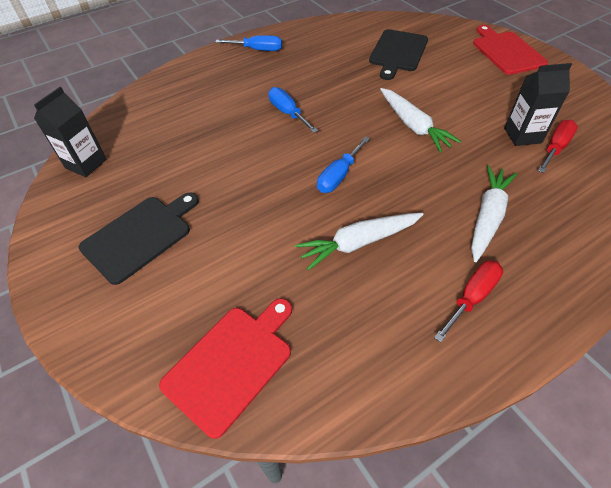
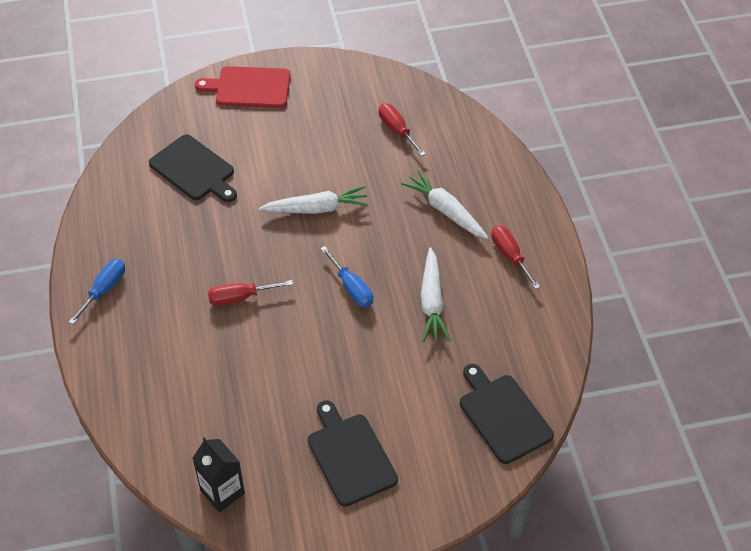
camera: 70 degrees left, 0 degrees up
(232, 363) = (503, 415): red cutting board -> black cutting board
(288, 113) = (240, 297): blue screwdriver -> red screwdriver
(522, 135) = (371, 142): black carton -> none

